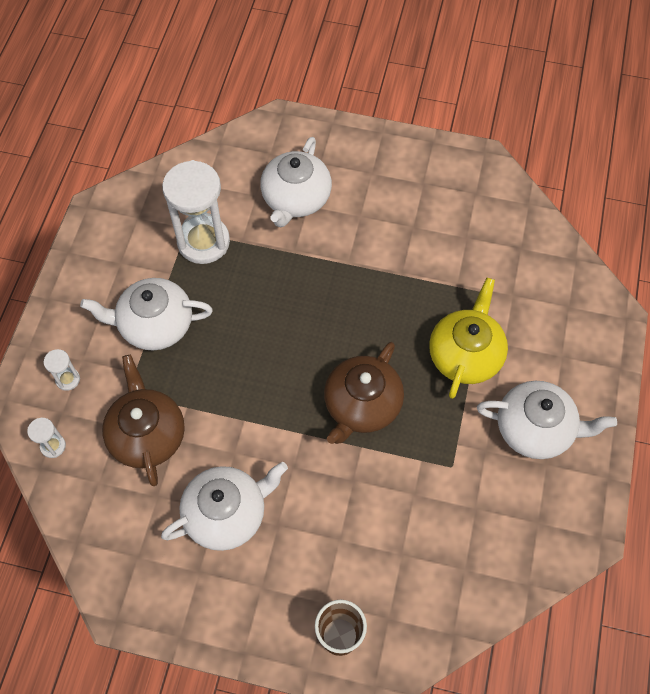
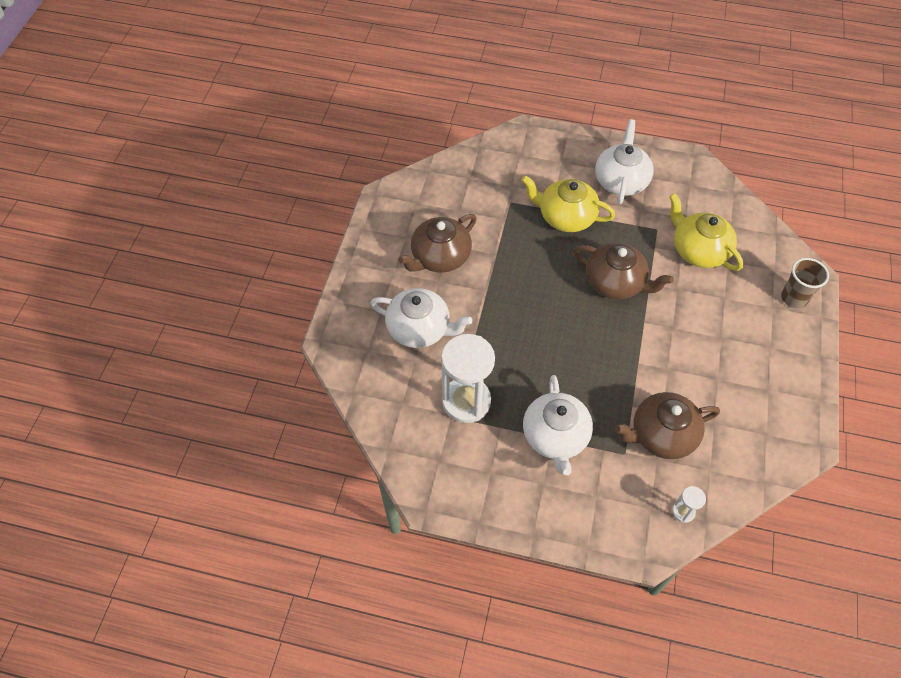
camera: 90 degrees left, 5 degrees down
(68, 379) = (617, 506): white hourglass -> none
(226, 514) = (719, 372): white teapot -> none
(395, 217) = (440, 257): none -> brown teapot
(418, 517) = (698, 250): none -> yellow teapot

